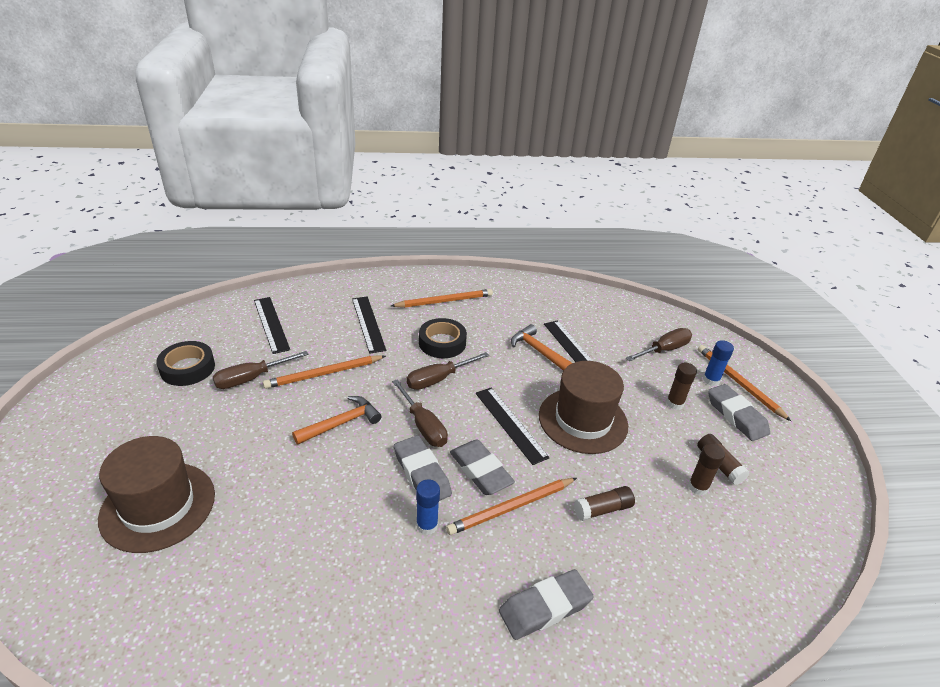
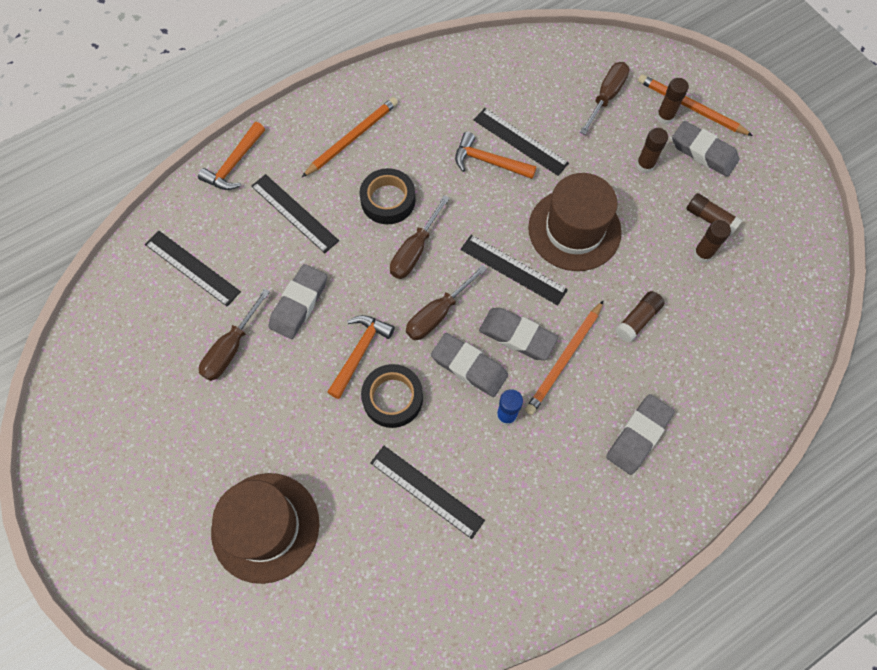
camera: 25 degrees left, 30 degrees up
(187, 368) = (155, 371): black tape -> black tape (392, 398)
(309, 549) = (426, 491): none -> black ruler
(324, 374) = (299, 304): orange pencil -> grey eraser
(351, 284) = (234, 164): none -> orange hammer
(423, 426) = (437, 314): brown screwdriver -> brown screwdriver turned 105 degrees clockwise
(711, 380) = (665, 117): blue glue stick -> brown glue stick

